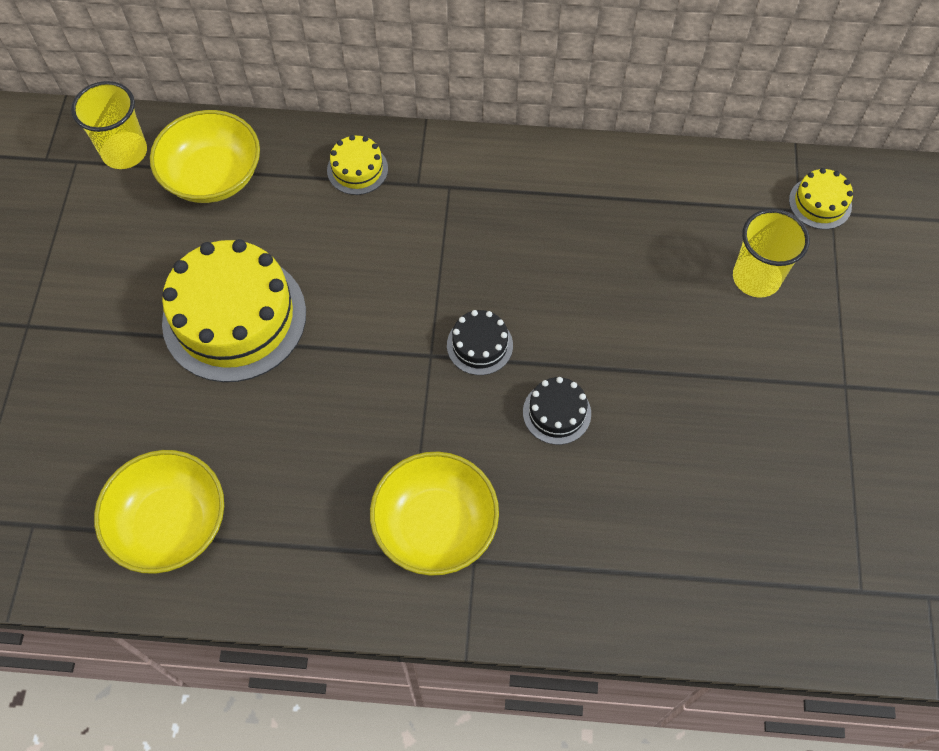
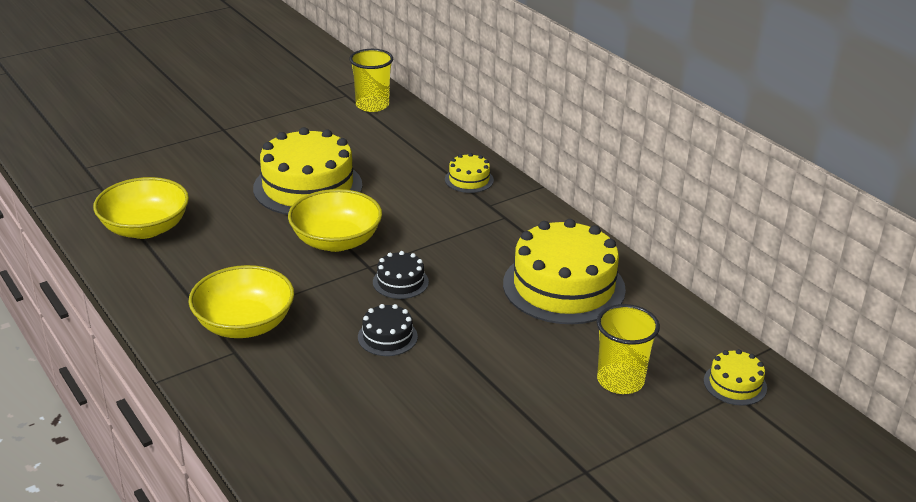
camera: 50 degrees right, 30 degrees down
(213, 176) = (395, 137): yellow bowl -> yellow bowl (336, 241)
(597, 221) = (563, 286): none -> yellow cake

